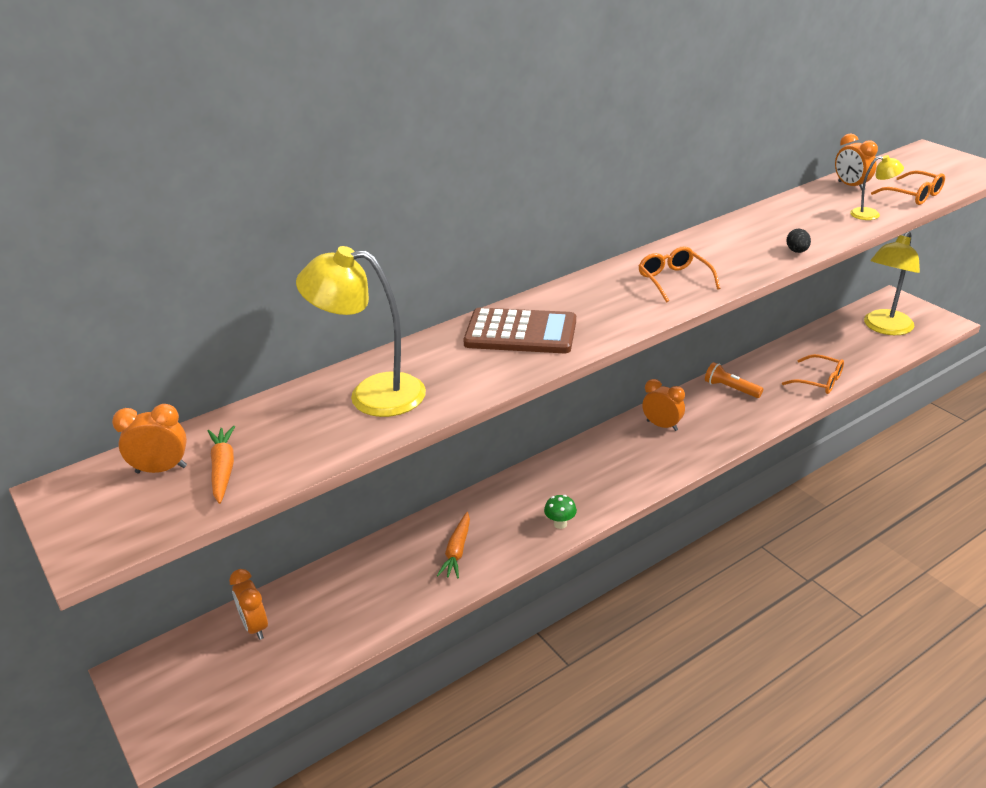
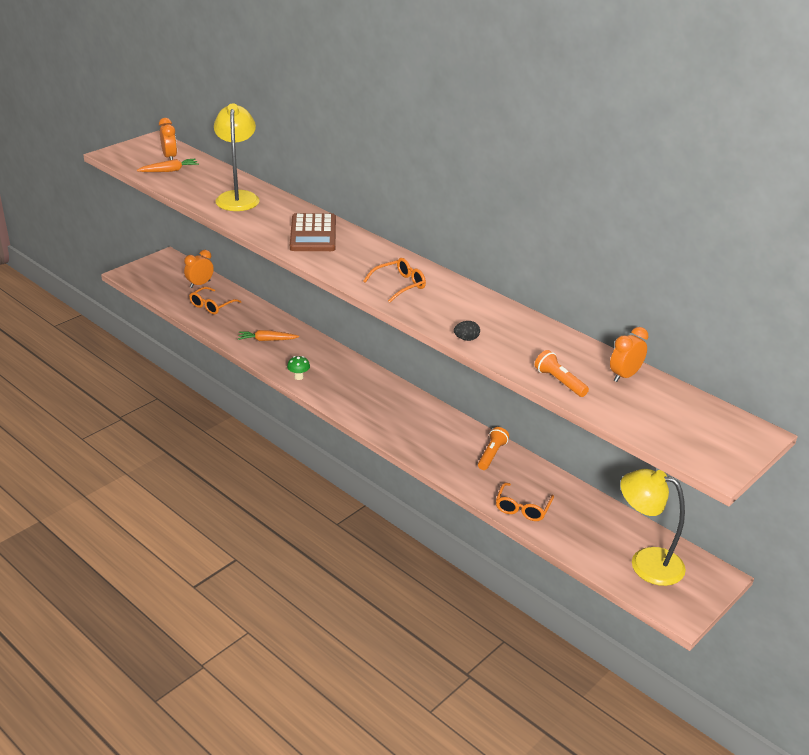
camera: 75 degrees right, 0 degrees up
(662, 425) = (425, 418): orange clock -> none
(871, 214) = (559, 382): yellow lamp -> orange flashlight
(913, 195) = (617, 410): orange glasses -> orange glasses (211, 306)

